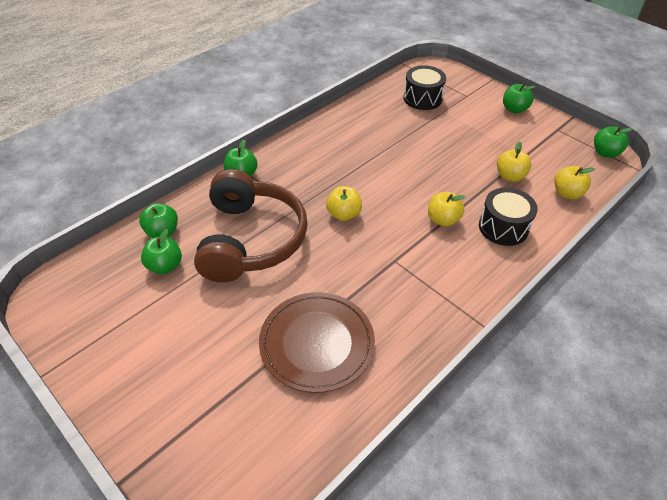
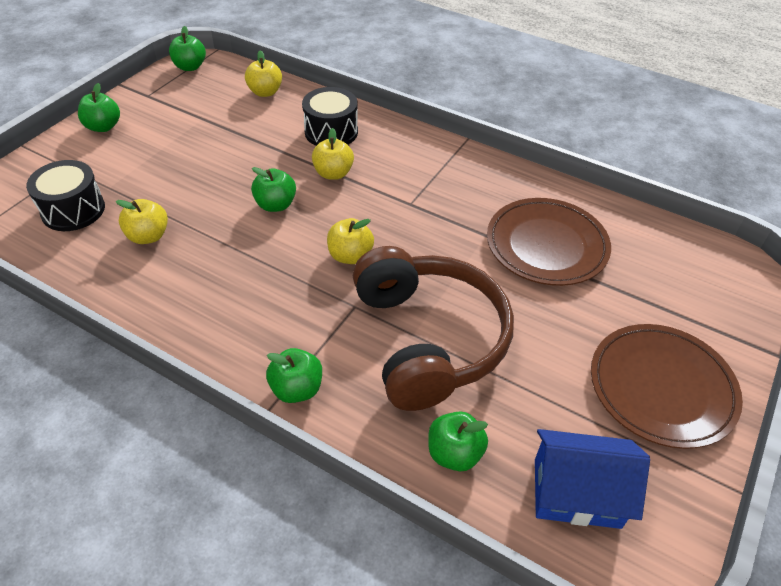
camera: 105 degrees left, 0 degrees up
(103, 281) = (576, 492): none -> blue house
(141, 366) = (661, 388): none -> brown plate
(165, 266) = (514, 423): green apple -> green apple (276, 205)
(250, 239) = (428, 339): brown headphones -> brown headphones turned 90 degrees clockwise
(510, 176) = (244, 128): yellow apple -> yellow apple (148, 236)

